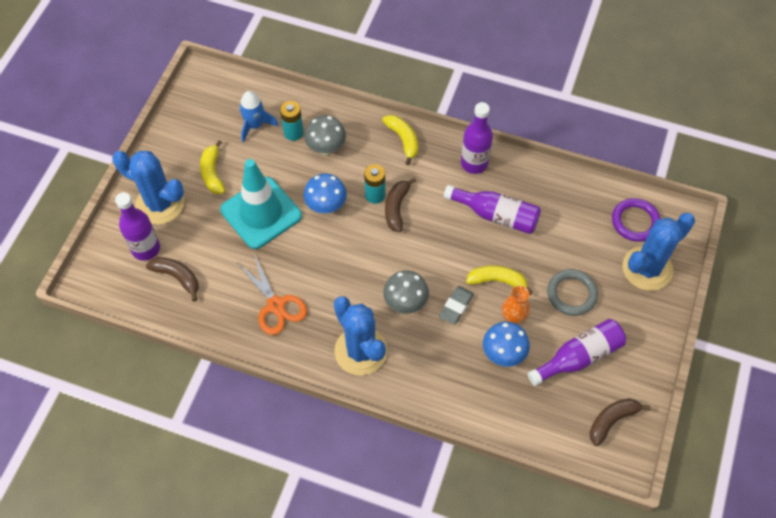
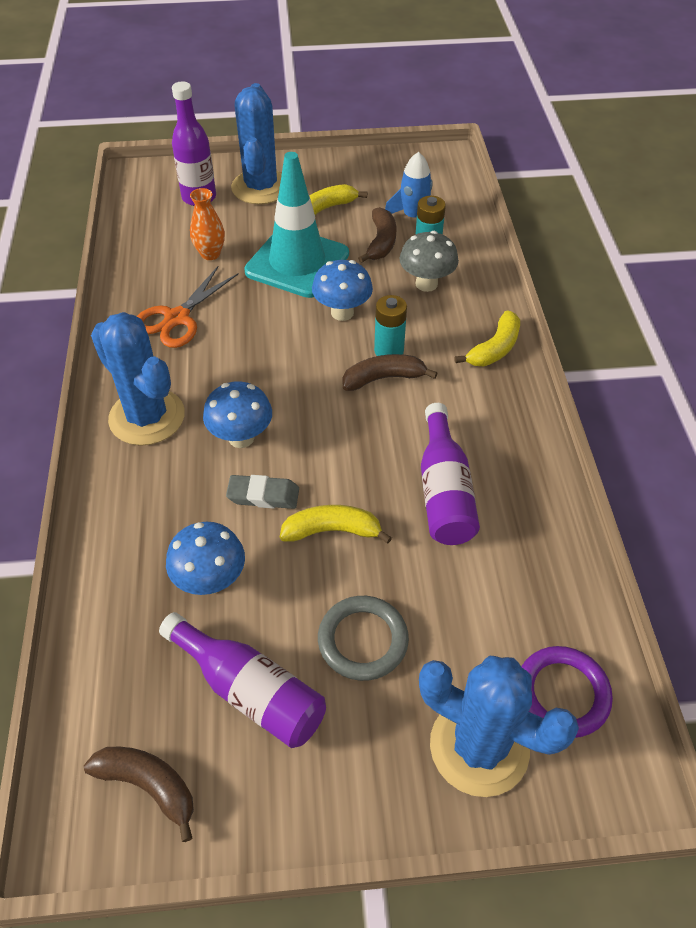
camera: 65 degrees right, 10 degrees down
(177, 277) = (175, 231): brown banana -> brown banana (381, 242)
(360, 351) = (147, 417): blue cactus -> blue cactus turned 75 degrees counterclockwise
(405, 303) = (241, 437): grey mushroom -> blue mushroom
(474, 163) = (514, 435): purple bottle -> none
(497, 281) = (332, 531): yellow banana -> yellow banana turned 75 degrees counterclockwise
(513, 317) = (279, 573): orange vase -> orange vase (210, 254)

